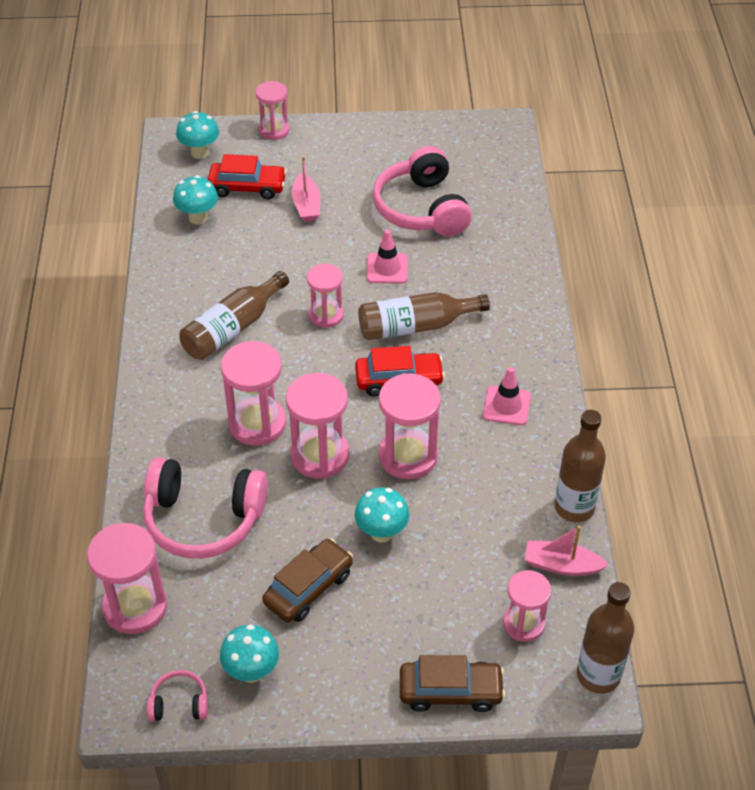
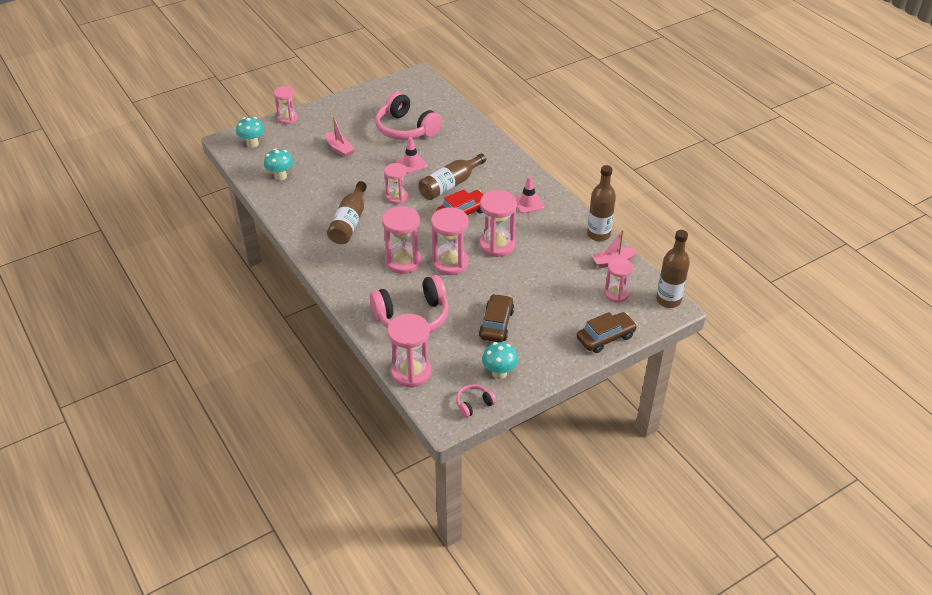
camera: 30 degrees left, 5 degrees down
(247, 187) = (297, 151): red car -> none
(381, 533) = (513, 284): turquoise mushroom -> none

